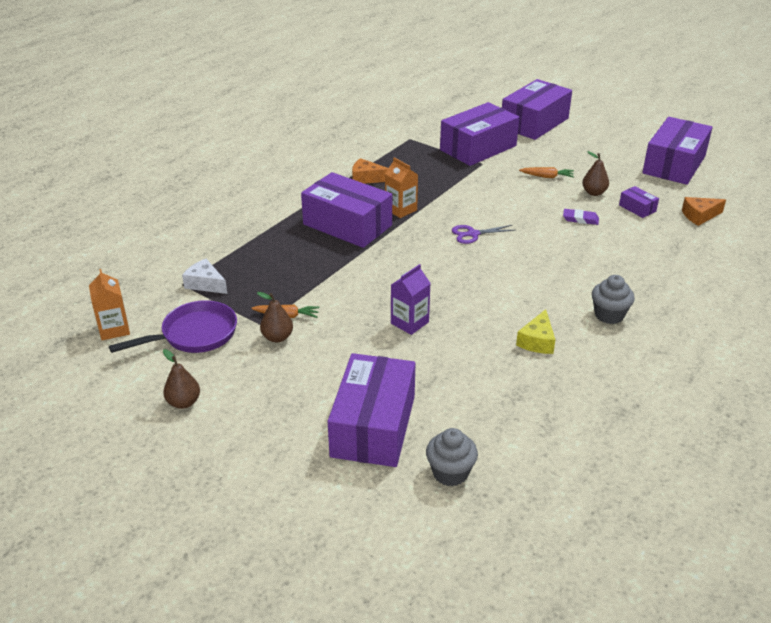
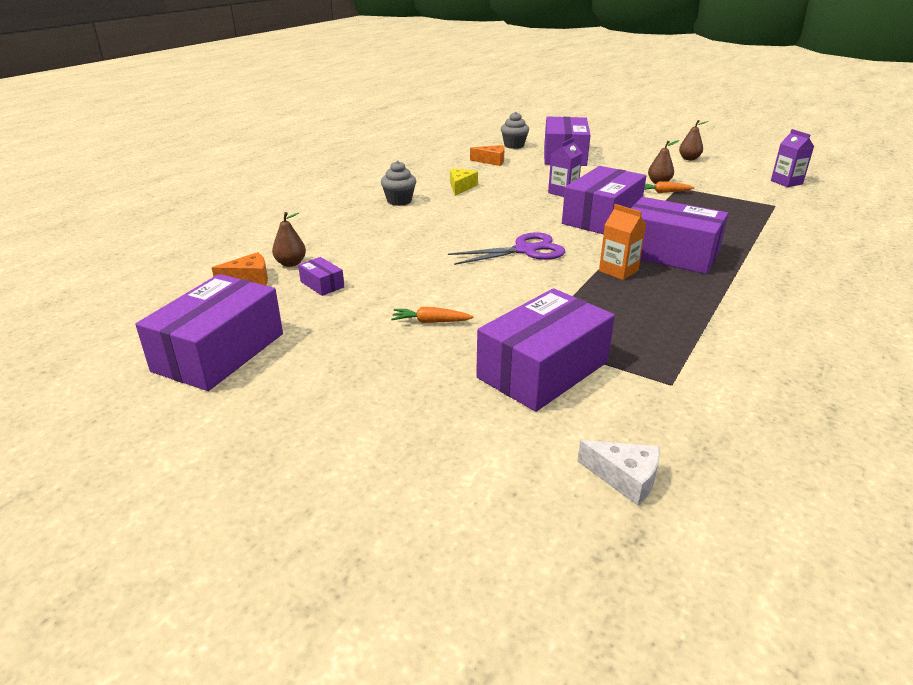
camera: 175 degrees right, 5 degrees down
(114, 329) = (786, 182): orange carton -> purple carton
(194, 335) = (722, 182): purple pan -> none
(205, 284) = (755, 206): white cheese -> white cheese (625, 478)
(366, 178) = (690, 307): orange cheese -> orange cheese (491, 161)
(473, 234) = (525, 250): purple scissors -> purple scissors, size x1.61
(534, 123) = (437, 442): purple box -> purple box (602, 217)
(580, 219) = (399, 269): purple eraser -> none
(594, 193) = (370, 301): brown pear -> brown pear (291, 263)

